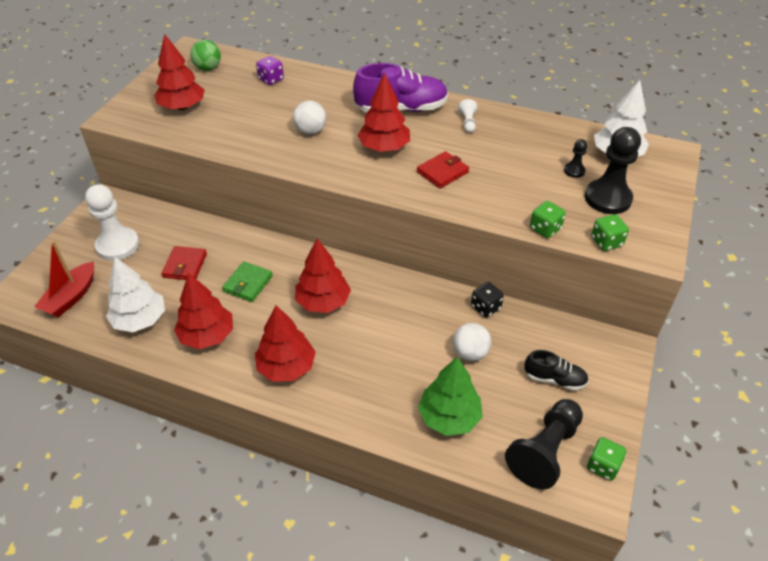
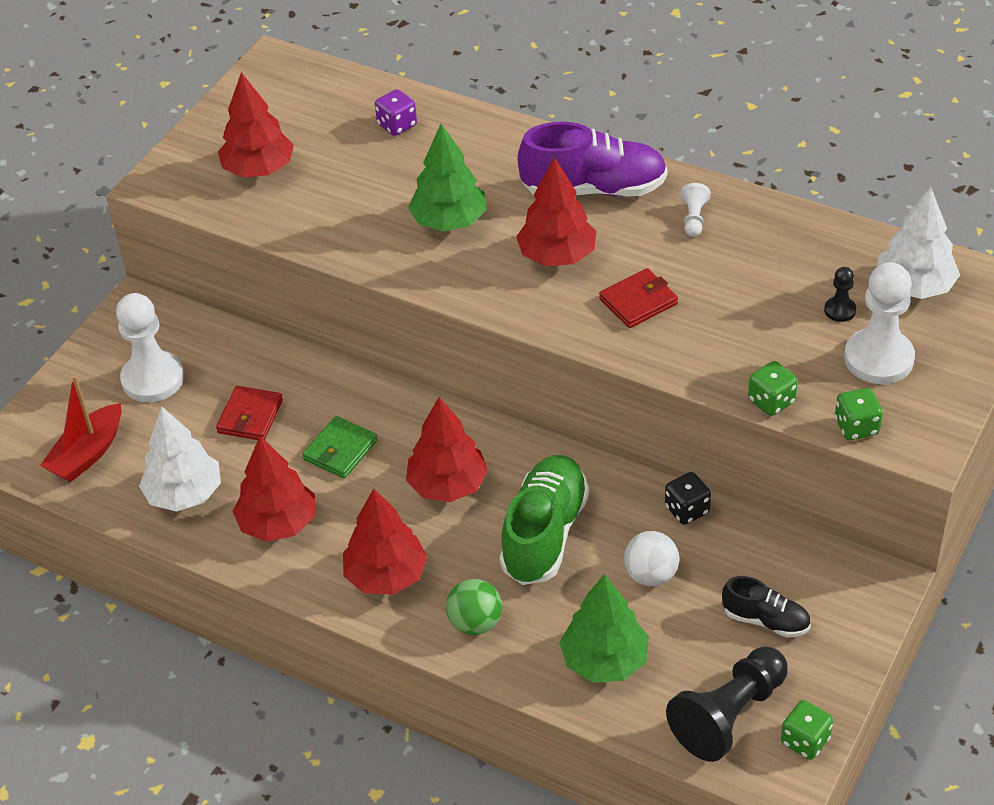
camera: 10 degrees right, 0 degrees up
(208, 68) = (300, 99): green ball -> green ball (475, 623)
(310, 131) = (449, 221): white ball -> green tree
(393, 330) = (544, 534): none -> green shoe
(608, 198) = (878, 359): black pawn -> white pawn

